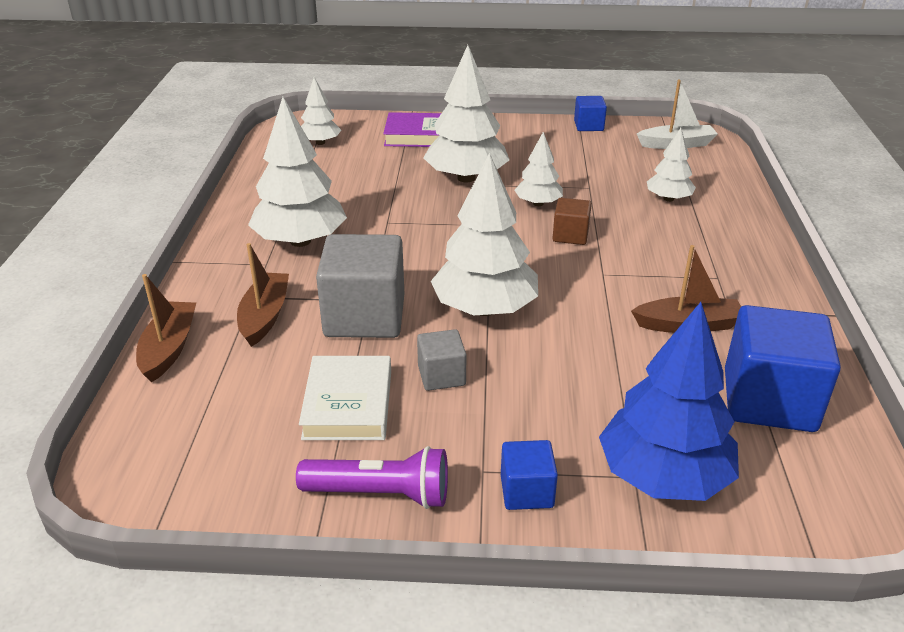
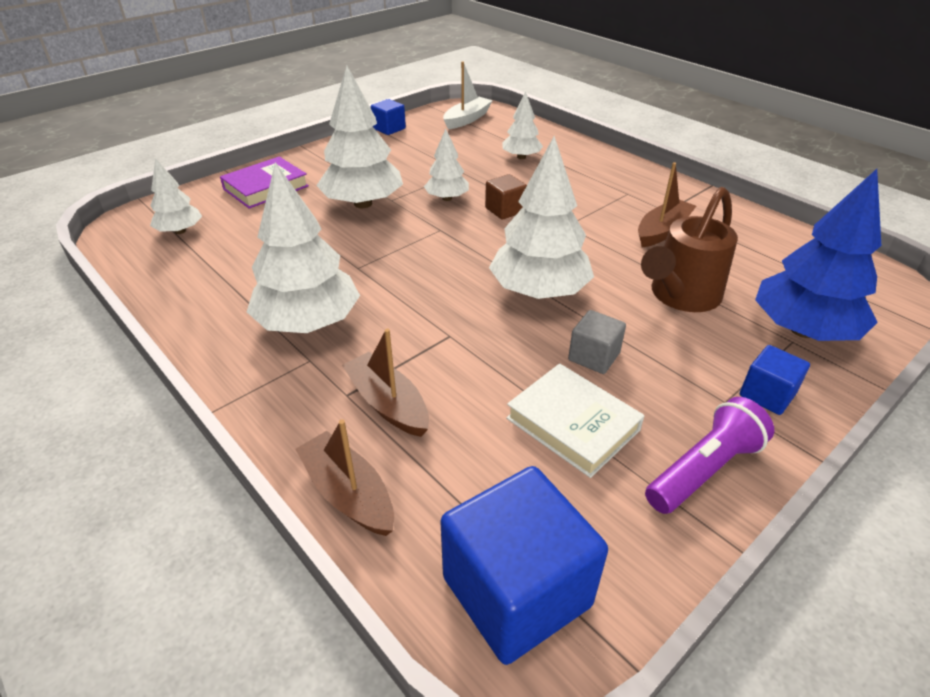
camera: 45 degrees left, 5 degrees up
(364, 316) = (468, 350): grey cube -> none
(598, 381) = (680, 296): none -> brown watering can
(769, 400) = (767, 251): blue cube -> blue cube (516, 591)

